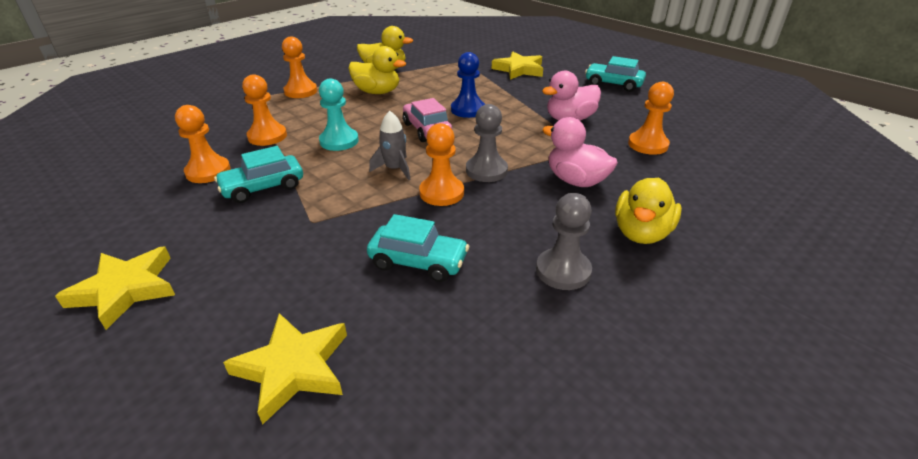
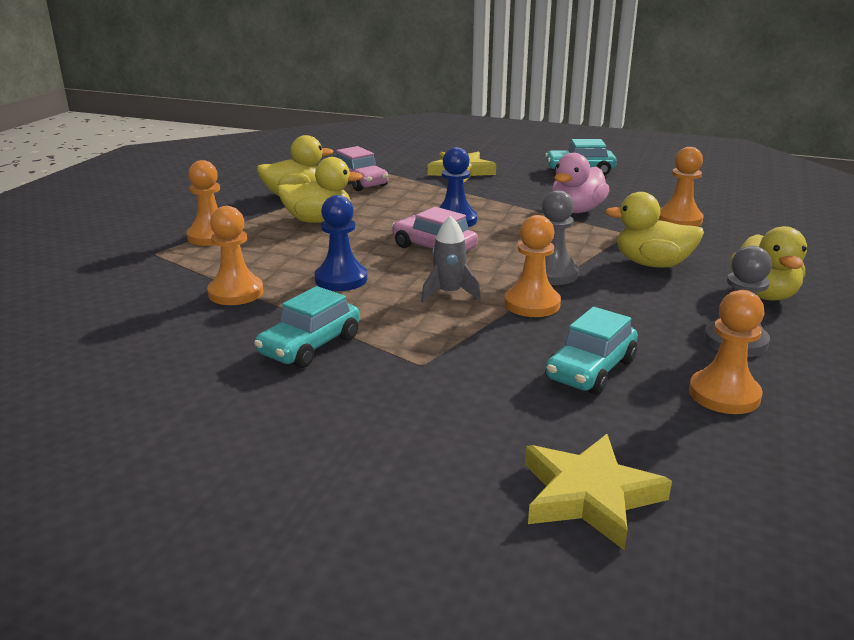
camera: 25 degrees left, 10 degrees down
(125, 289) = (279, 491): yellow star -> none
(208, 171) = (207, 346): orange pawn -> orange pawn (724, 394)
(339, 141) = (341, 279): turquoise pawn -> blue pawn
(418, 262) = (590, 370): turquoise car -> turquoise car turned 135 degrees clockwise
(437, 67) = (359, 182): none -> pink car
(576, 181) = (652, 264): pink duck -> yellow duck

